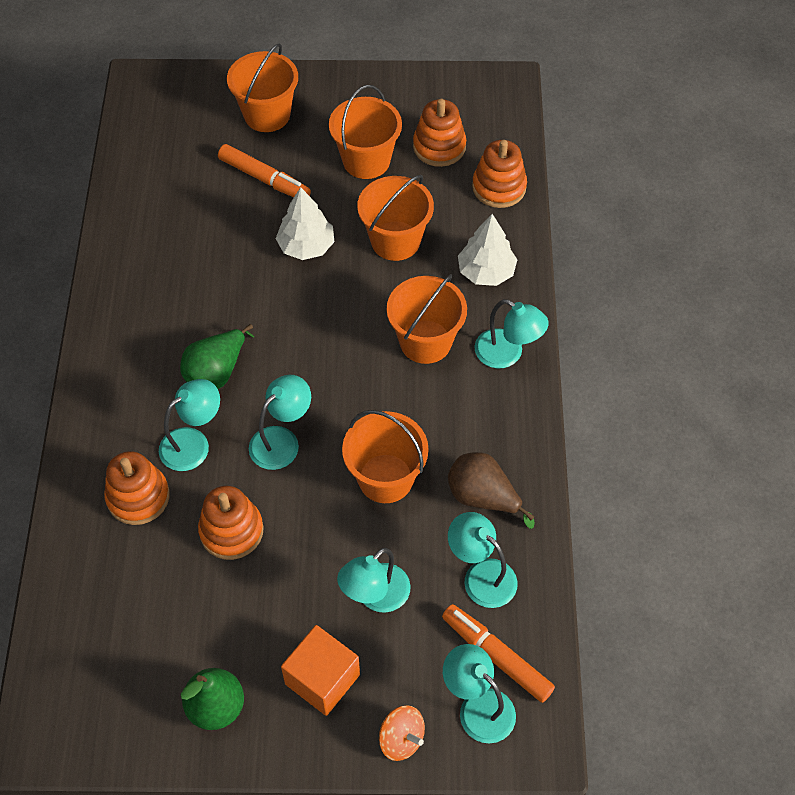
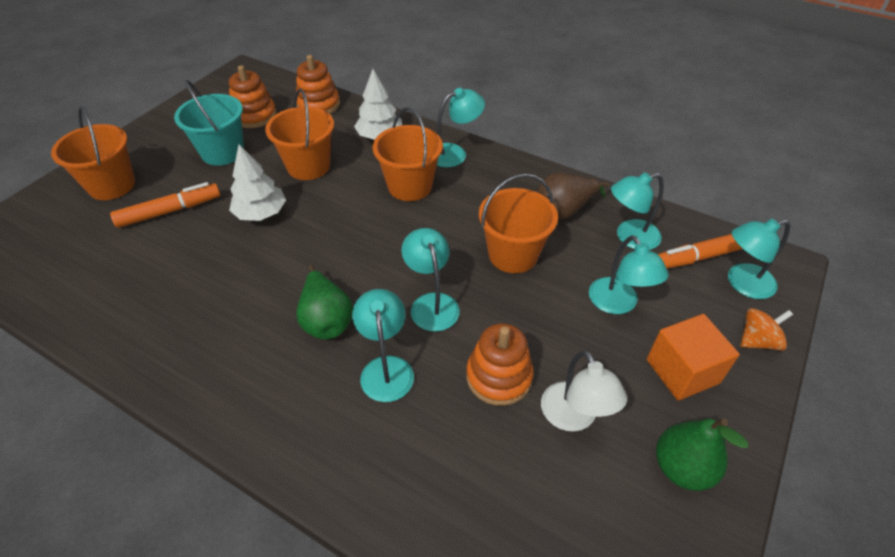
camera: 60 degrees left, 10 degrees down
(138, 497) = (412, 440): orange stacking toy -> none
(222, 606) = (574, 417): none -> white lamp
(366, 160) = (223, 152): orange bucket -> turquoise bucket

